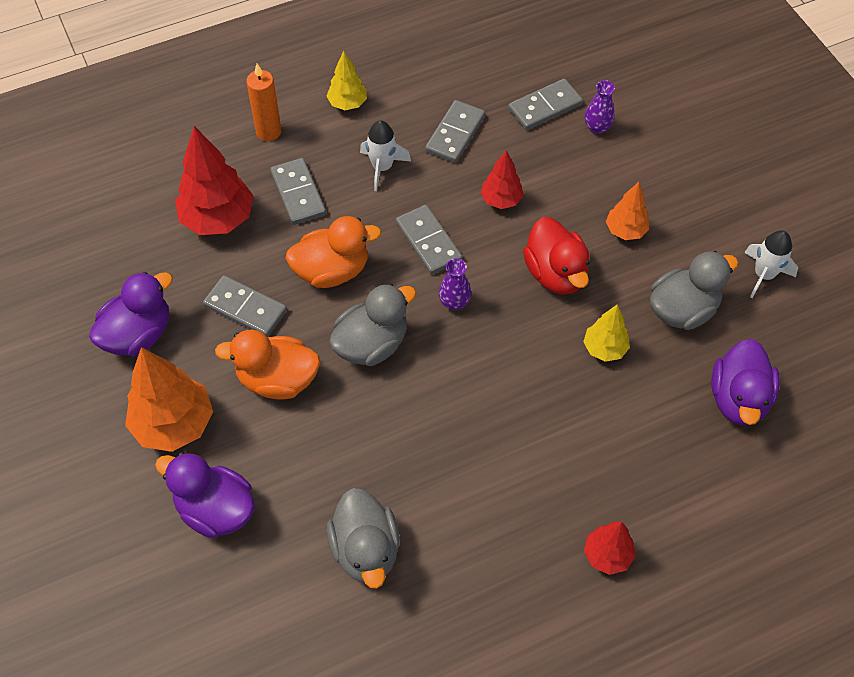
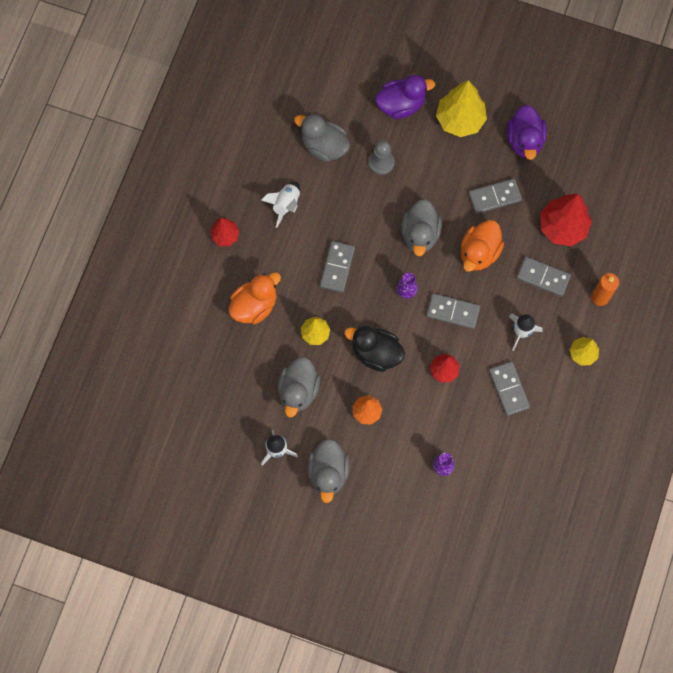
camera: 135 degrees right, 15 degrees up
(174, 424) = (460, 120): orange tree -> yellow tree
(277, 380) = (441, 179): orange duck -> orange duck (254, 305)
(321, 463) = (381, 162): none -> grey pawn
(491, 522) = (285, 205): none -> white rocket
(545, 107) = (482, 454): grey domino -> grey domino (337, 267)
(555, 273) = (376, 353): red duck -> black duck
(724, 213) = (328, 472): none -> grey duck
(738, 399) = (232, 365): purple duck -> none

